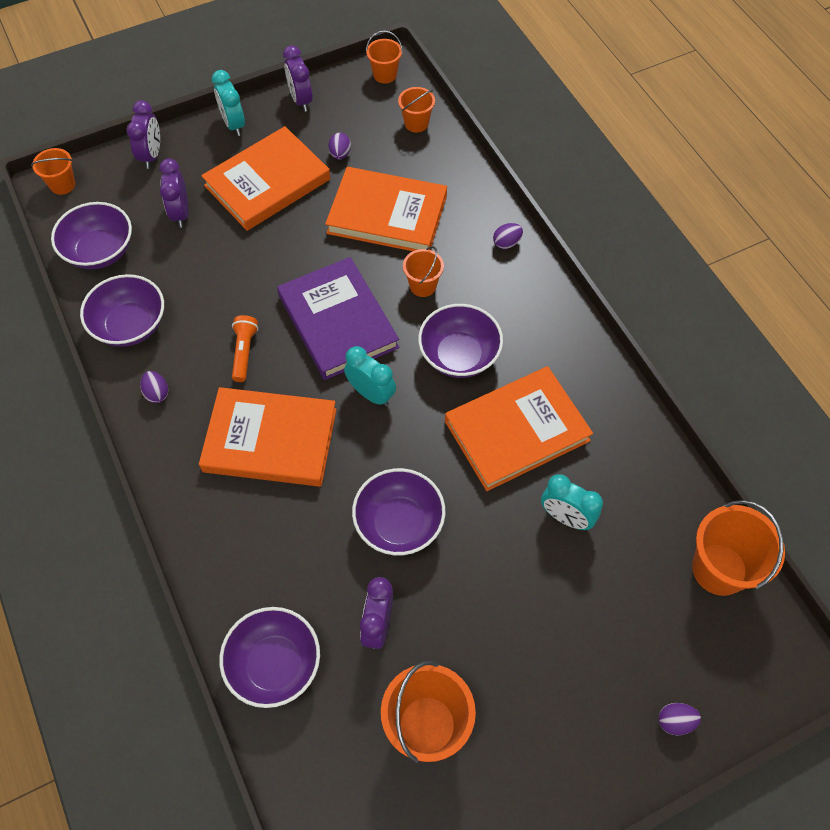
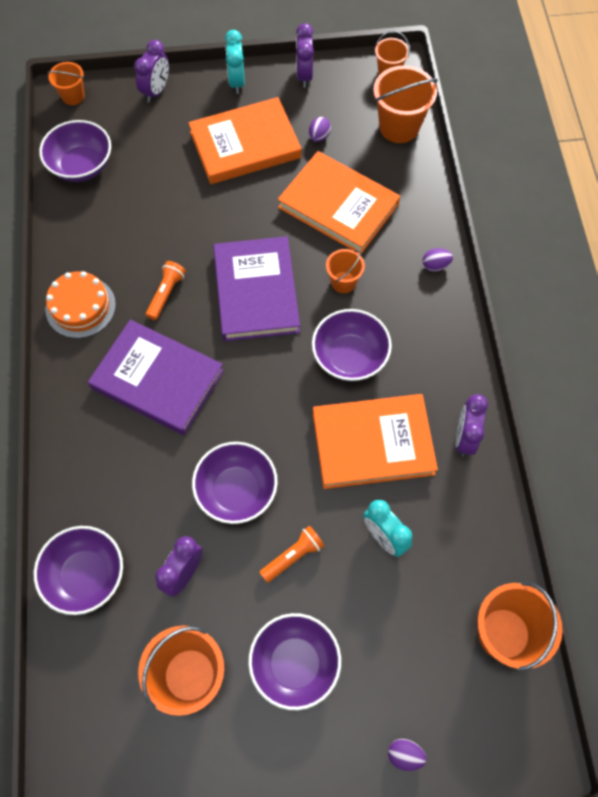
camera: 20 degrees right, 5 degrees up
(130, 325) = (81, 240): purple bowl -> purple bowl (295, 664)
(157, 393) = (80, 307): purple egg -> orange cake
(180, 213) = (161, 151): purple clock -> purple clock (464, 438)
(270, 440) = (157, 379): orange book -> purple book
(371, 394) = (259, 367): turquoise clock -> none
(416, 123) = (399, 127): orange bucket -> orange bucket, size x1.75
(483, 568) = (293, 556): none -> orange flashlight

